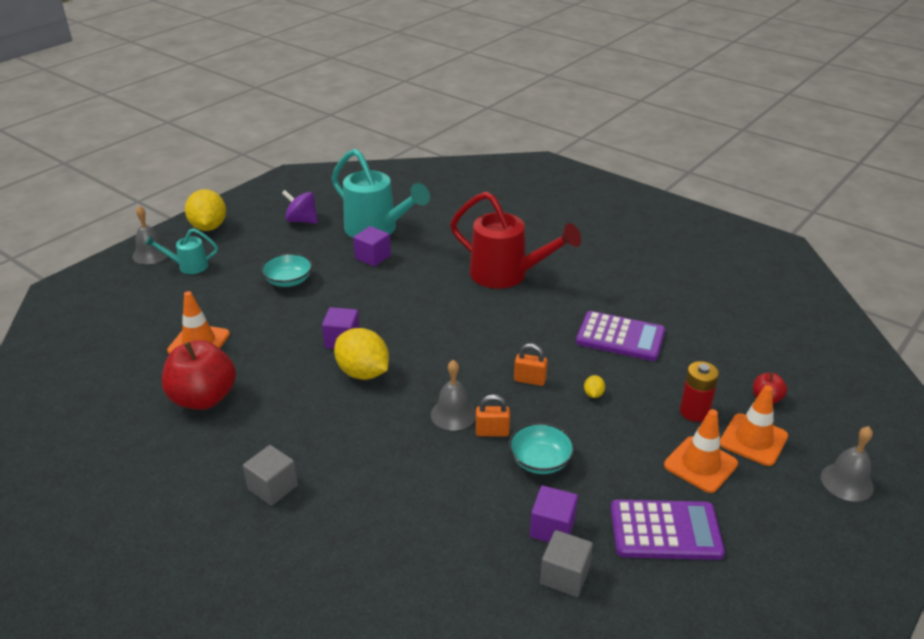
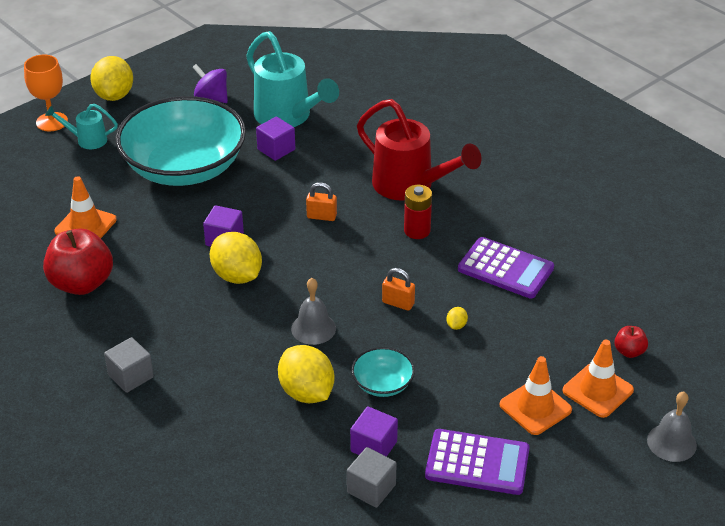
camera: 10 degrees right, 5 degrees up
(151, 254) = (52, 122): grey bell -> orange goblet
(288, 281) = (184, 167): turquoise bowl -> turquoise bowl, size x2.42
(465, 480) = (306, 392): none -> yellow lemon
(492, 432) = (345, 350): orange padlock -> orange padlock (321, 216)
(694, 412) = (550, 355): red battery -> red battery (417, 231)

